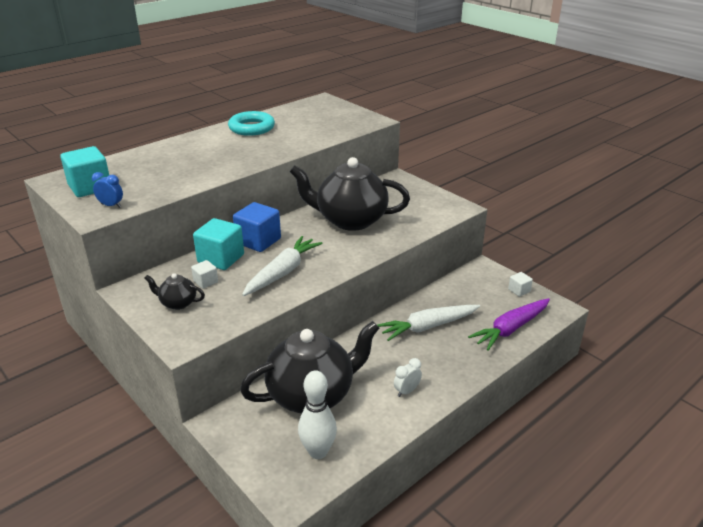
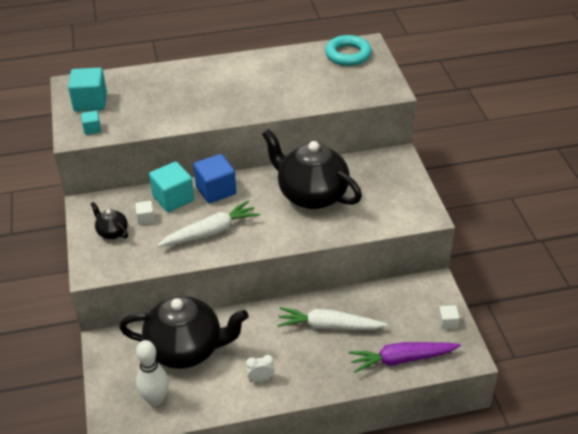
camera: 30 degrees right, 10 degrees up
(111, 205) = (92, 129): blue clock -> turquoise cube
(251, 128) = (268, 67): turquoise ring -> turquoise ring (348, 54)

